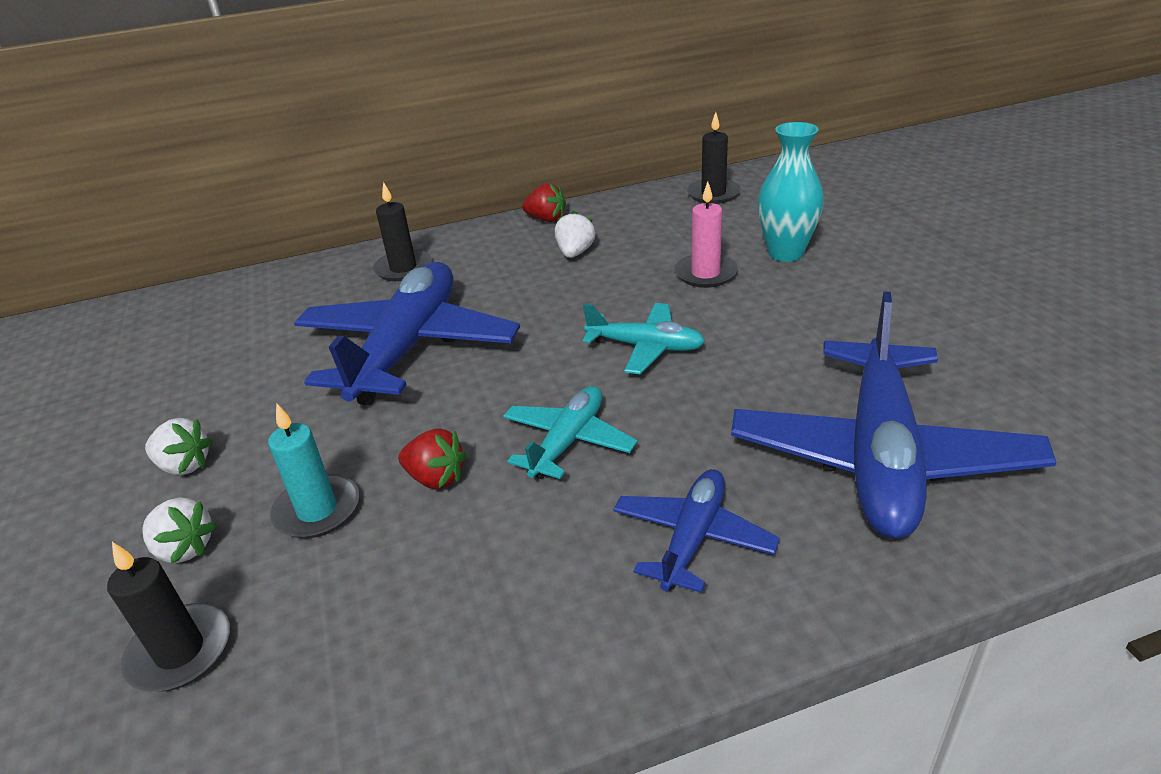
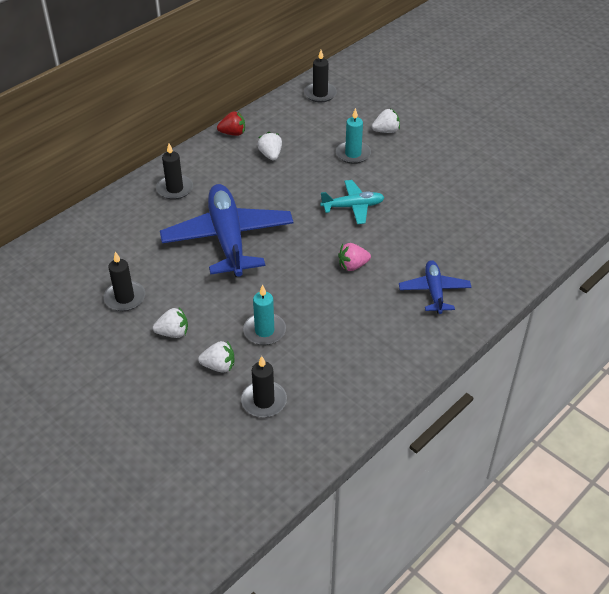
camera: 30 degrees left, 10 degrees up
(184, 392) = (125, 298): none -> black candle
(436, 478) = (306, 300): red strawberry -> none
(568, 441) = (352, 266): turquoise plane -> pink strawberry
(705, 274) = (353, 154): pink candle -> turquoise candle
(785, 253) = (386, 131): turquoise vase -> white strawberry
(880, 456) = (486, 234): blue plane -> none

